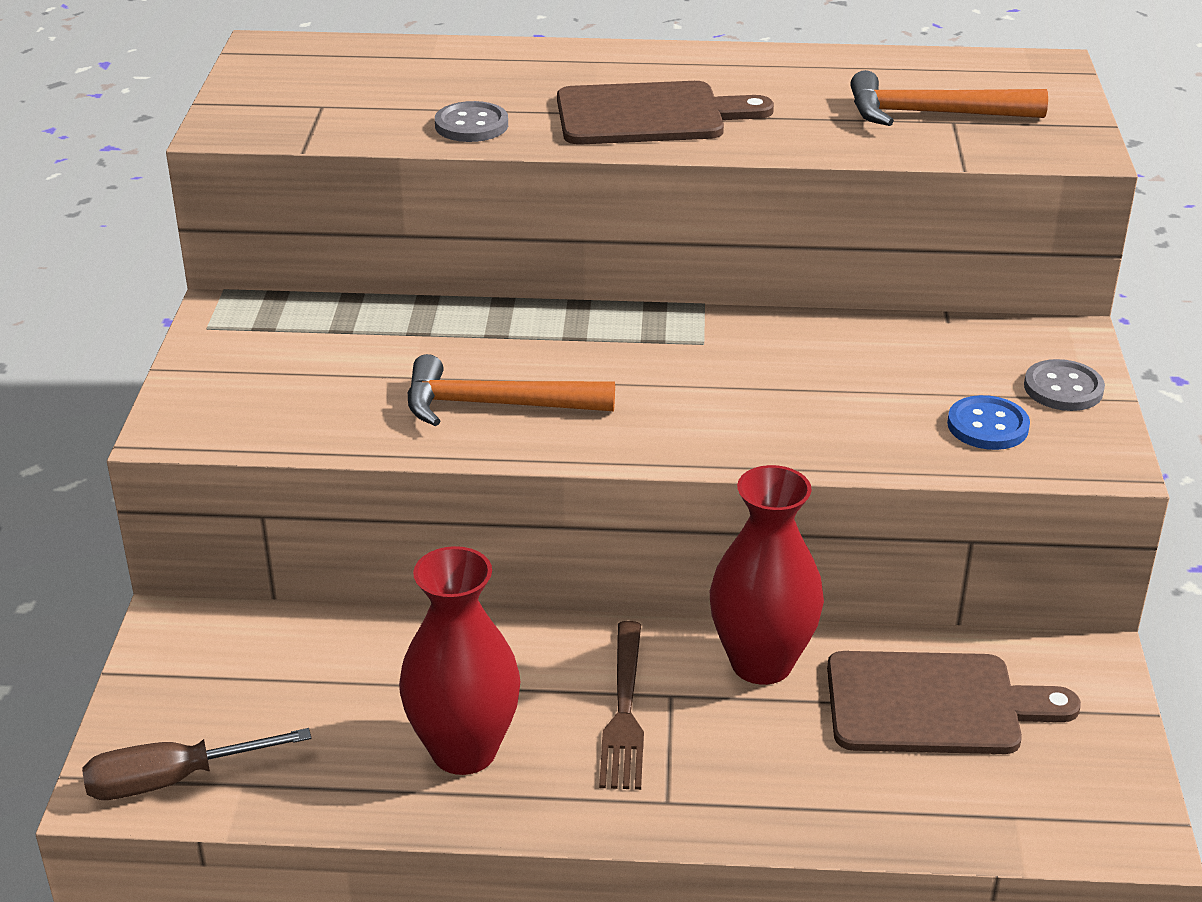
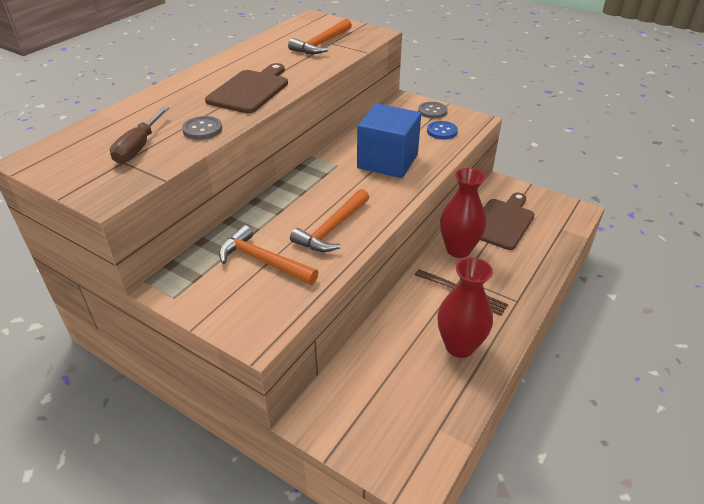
camera: 60 degrees left, 5 degrees up
(170, 780) = (422, 456): brown screwdriver -> brown screwdriver (138, 147)
(350, 369) = (263, 261): none -> orange hammer
(782, 394) = (387, 161): none -> blue cube

